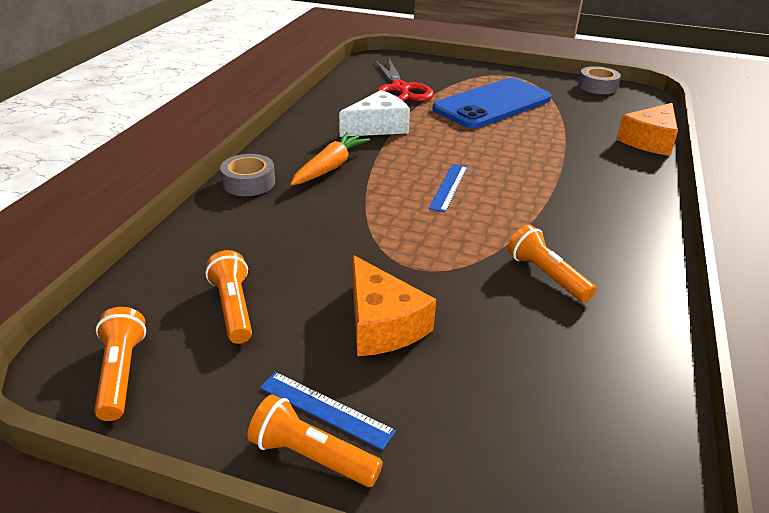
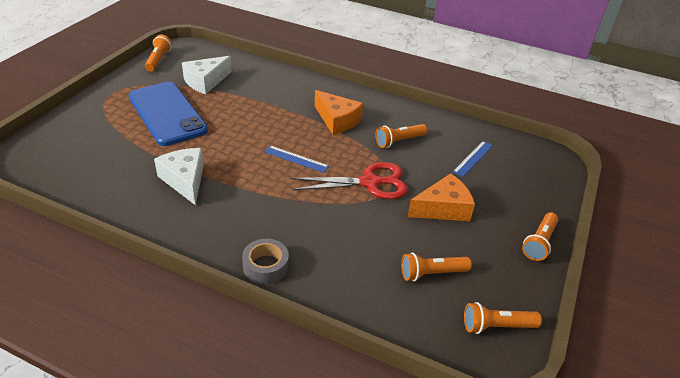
camera: 85 degrees left, 5 degrees up
(325, 409) = (509, 236): blue ruler -> blue ruler (473, 158)
(330, 167) = (251, 215): orange carrot -> none
(400, 89) = (108, 157): red scissors -> red scissors (370, 183)
(577, 116) = (205, 81): none -> white cheese
(597, 86) = (158, 60): grey tape -> orange flashlight
(649, 140) = (254, 65): orange cheese -> orange cheese (337, 120)

